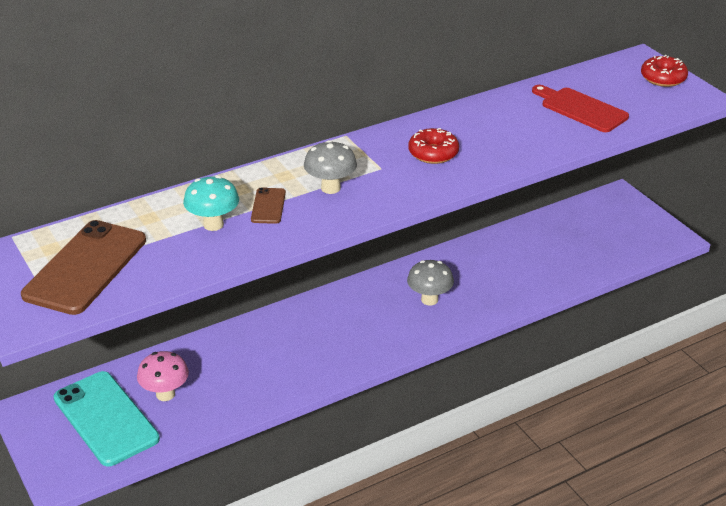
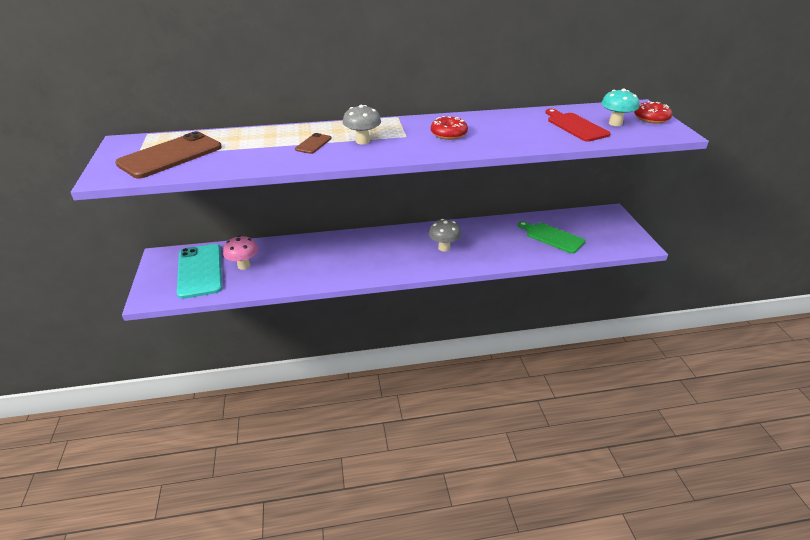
camera: 20 degrees right, 0 degrees up
(213, 224) = (269, 147): turquoise mushroom -> turquoise mushroom (615, 123)
(561, 251) = (552, 237): none -> green cutting board

